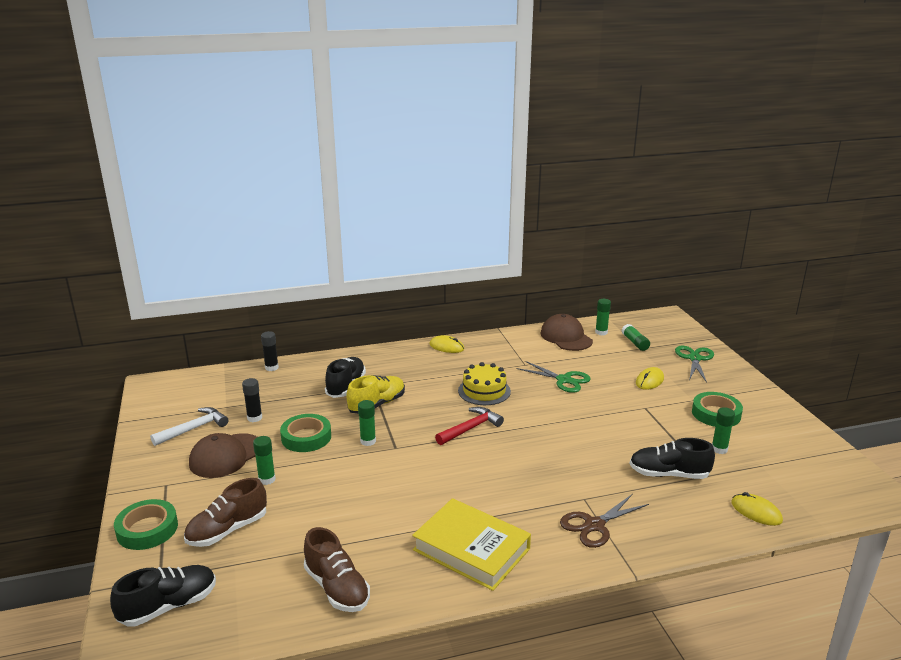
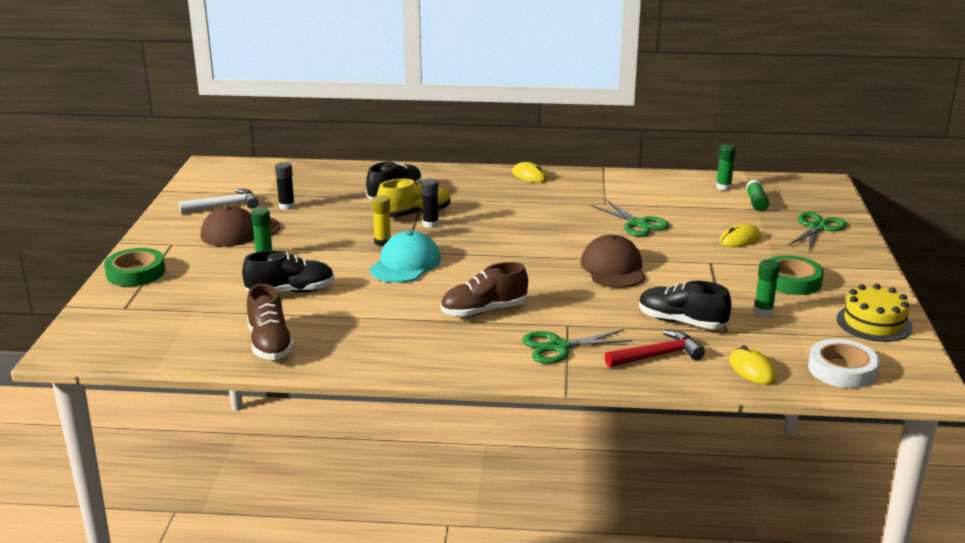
camera: 20 degrees right, 0 degrees up
(169, 606) = (119, 328): black shoe -> black shoe (290, 292)
(227, 530) = (203, 286): brown shoe -> brown shoe (483, 311)
(271, 368) = (332, 168): black glue stick -> black glue stick (430, 224)
(306, 437) = (324, 229): green tape -> none
(368, 441) = (382, 242): green glue stick -> yellow glue stick
(404, 461) = (405, 264): none -> turquoise cap
(470, 428) = (496, 249): red hammer -> red hammer (658, 356)
(471, 549) = (417, 341): yellow book -> none
(484, 391) = (538, 220): yellow cake -> yellow cake (874, 323)
(566, 337) = (676, 186): brown cap -> brown cap (613, 268)
(594, 525) = (559, 347): brown scissors -> green scissors
(817, 495) = (842, 370): none -> white tape

